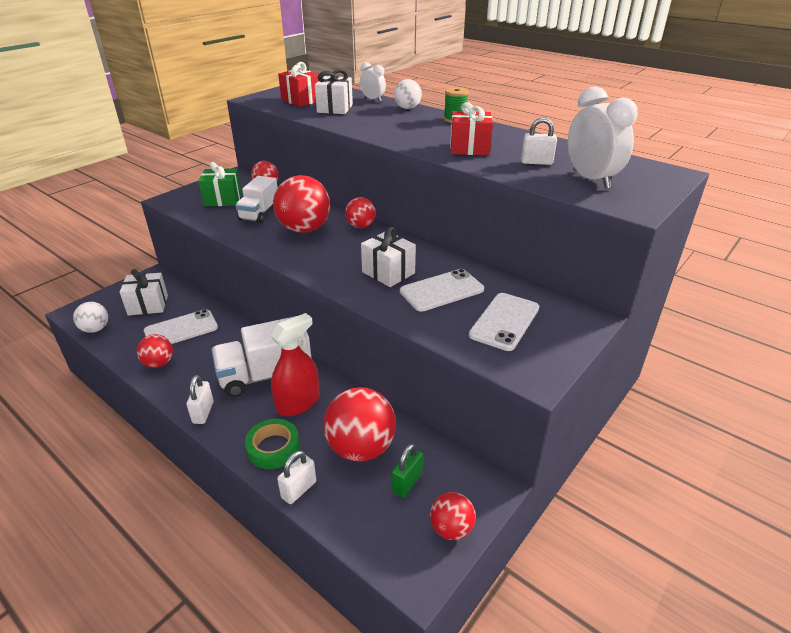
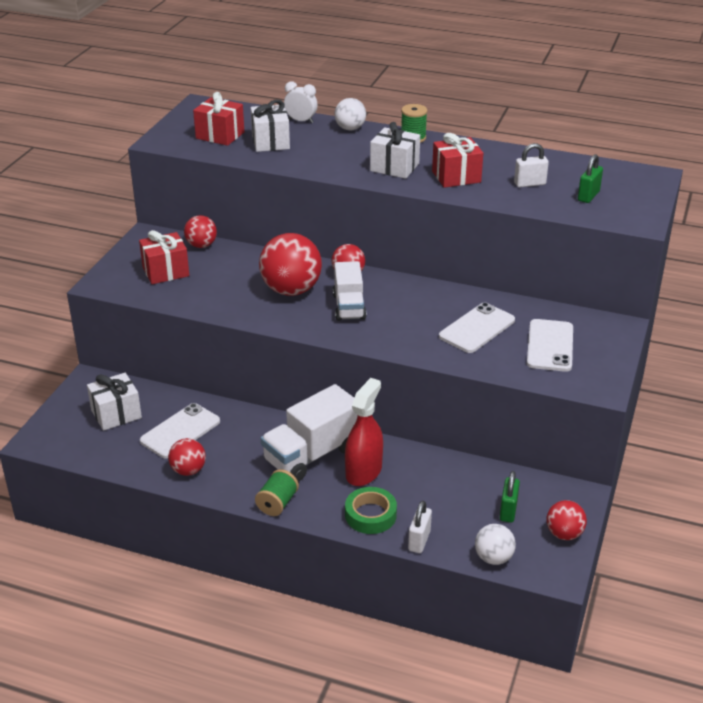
camera: 20 degrees left, 0 degrees up
(95, 329) = (80, 453): white ball -> white ball (493, 558)
(203, 412) = (277, 503): white padlock -> green spool
(223, 199) = (165, 271): green gift -> red gift
(259, 213) = (225, 281): white truck -> white truck (349, 307)
(361, 448) = (450, 494): red ball -> none
(388, 272) = (414, 321): white gift -> white gift (394, 167)
(591, 179) = (588, 196): white clock -> green padlock

